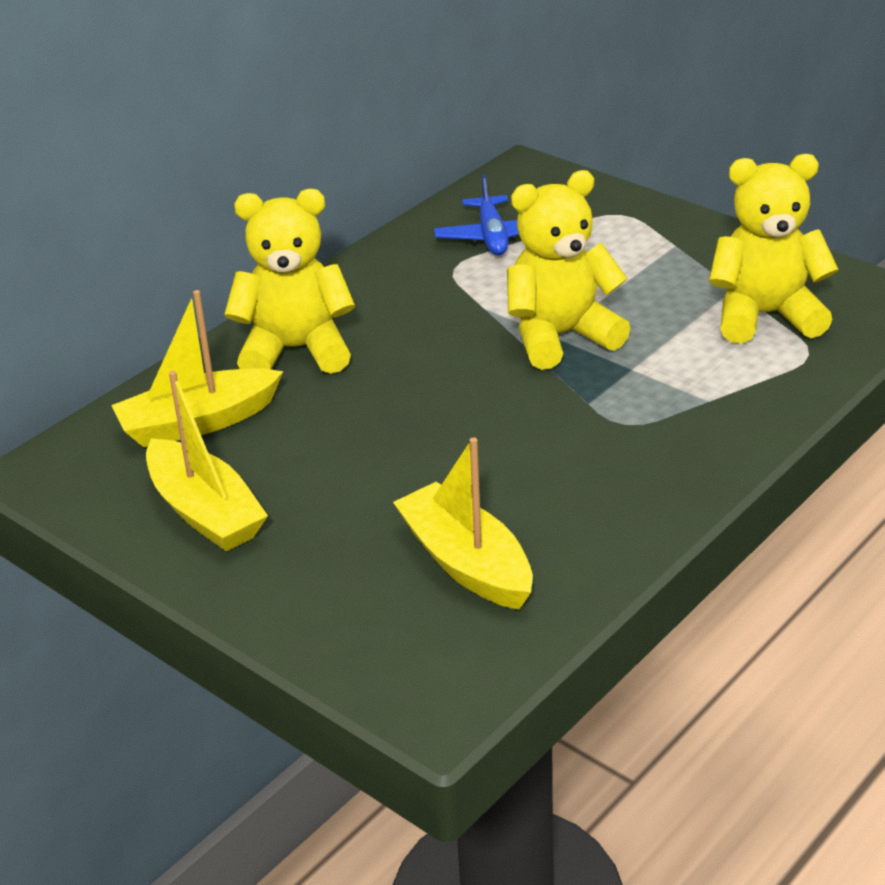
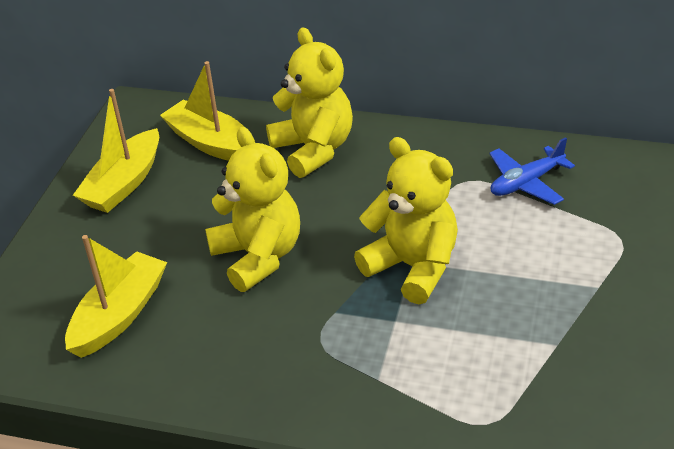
camera: 65 degrees right, 5 degrees up
(765, 316) = (526, 377): yellow teddy bear -> yellow teddy bear (258, 256)

